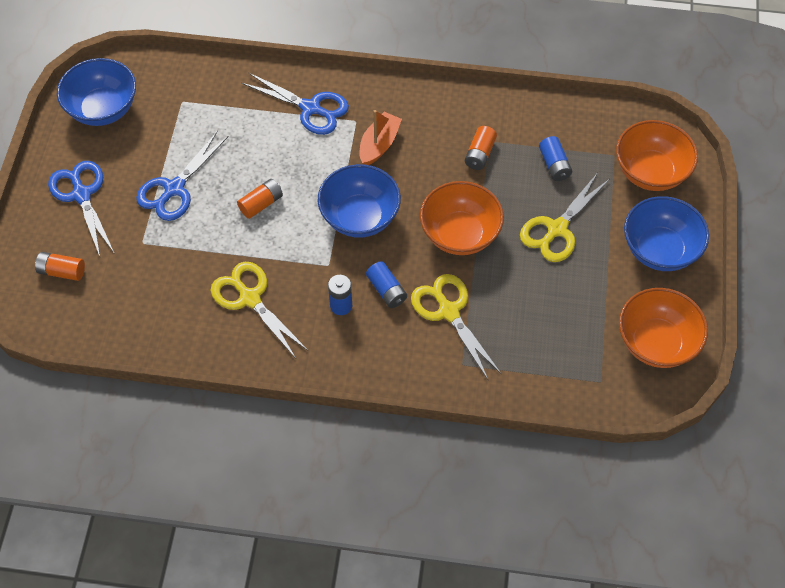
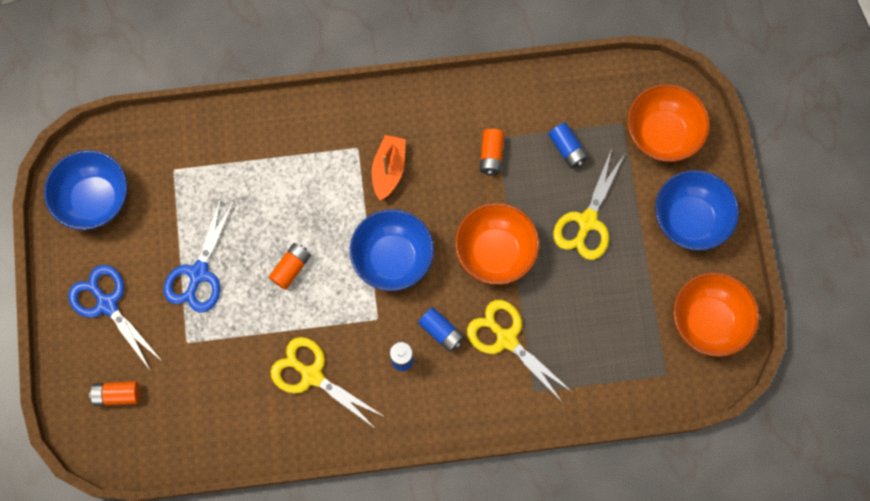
camera: 15 degrees left, 15 degrees up
(311, 108) = (308, 144): blue scissors -> none

